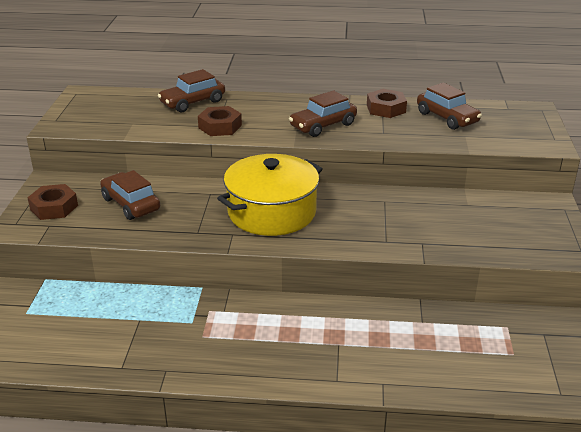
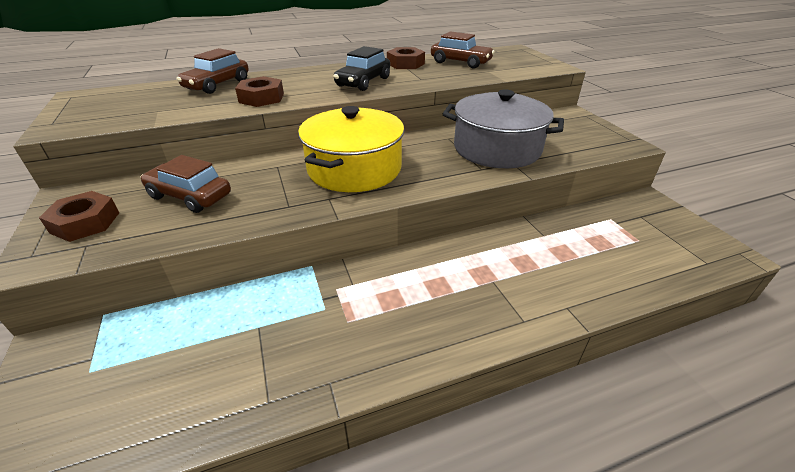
camera: 25 degrees left, 5 degrees up
(323, 126) = (363, 82): brown car -> black car
(421, 224) = (497, 149): none -> grey pot

